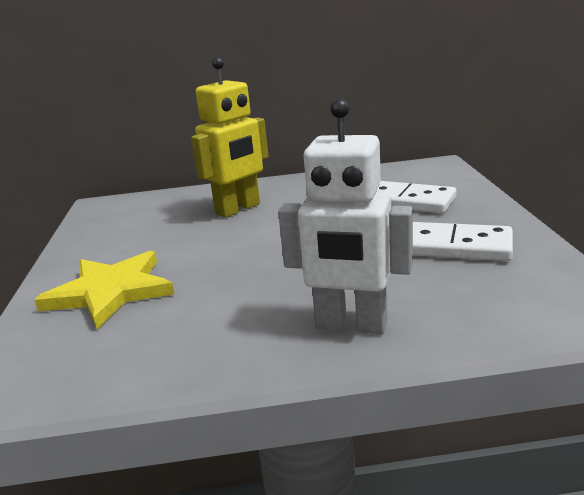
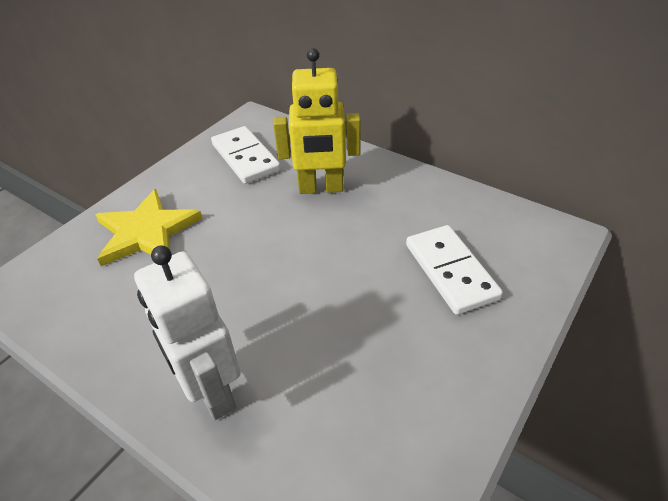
camera: 40 degrees right, 20 degrees up
(453, 246) = (398, 366): white domino -> white domino (245, 157)

